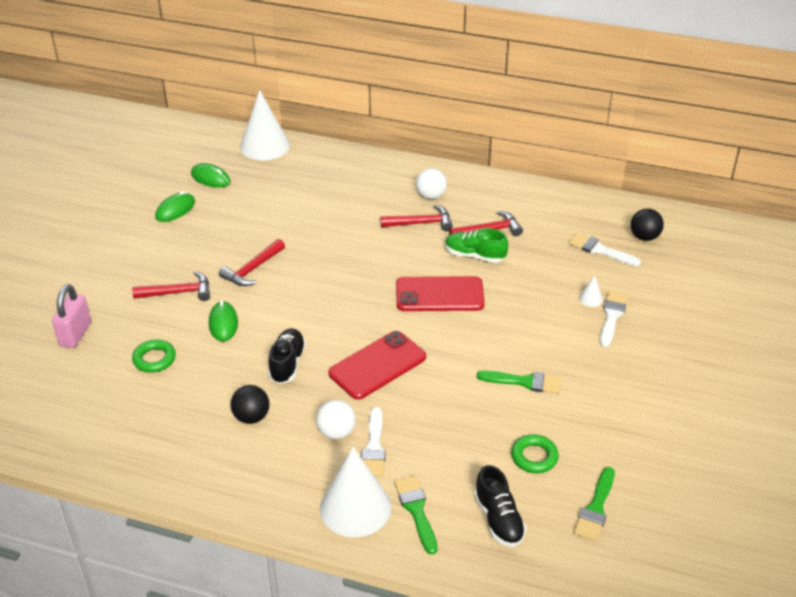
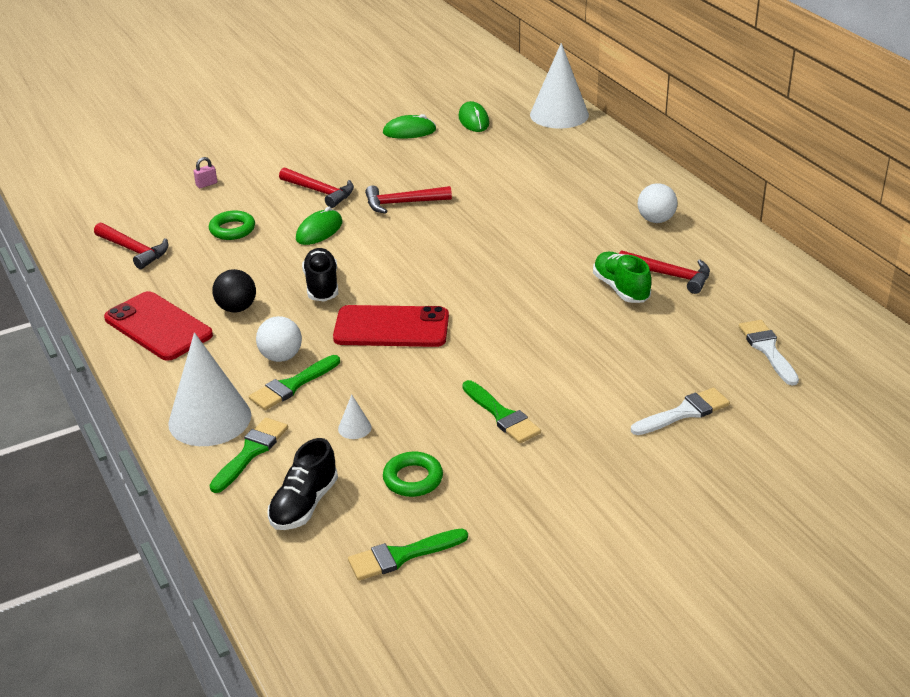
camera: 45 degrees right, 5 degrees down
(75, 334) = (206, 184): pink padlock -> pink padlock, size x0.48
(287, 364) = (322, 286): black shoe -> black shoe turned 60 degrees counterclockwise
(374, 447) = (292, 385): white brush -> green brush
(421, 223) = (609, 237): red hammer -> red hammer (134, 250)
(439, 294) = (535, 303): red phone -> red phone (158, 327)
(591, 298) = (686, 385): white cone -> white cone (354, 428)
(644, 237) = (842, 363): black ball -> none

